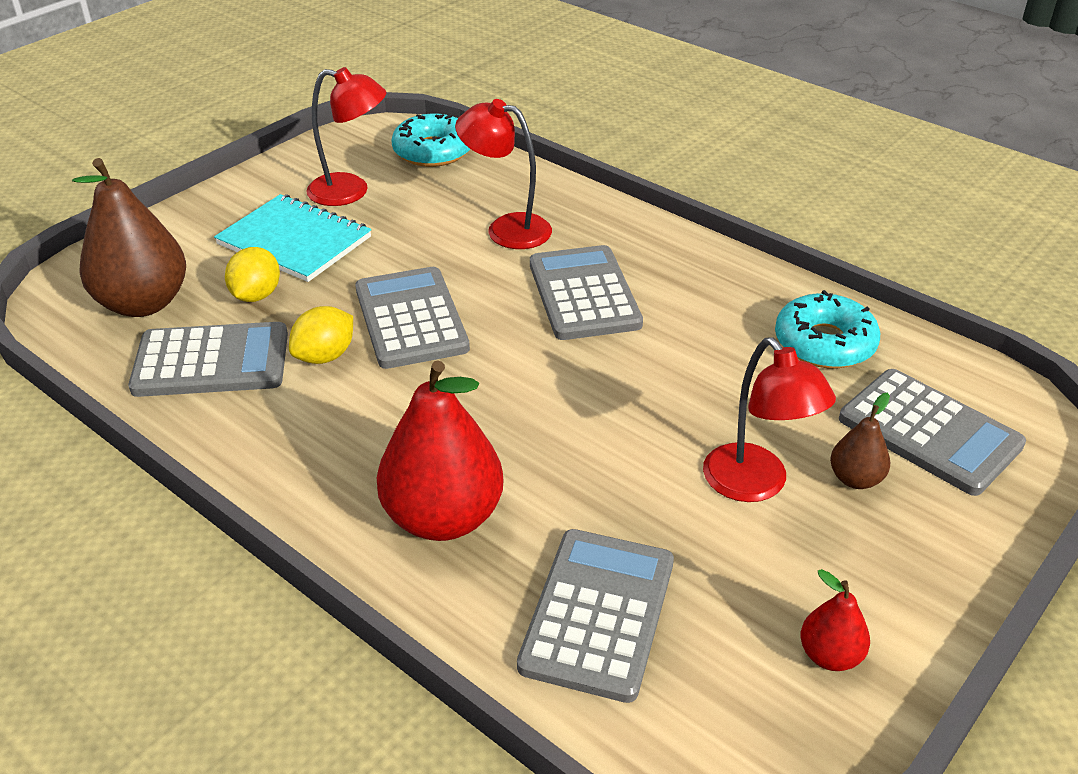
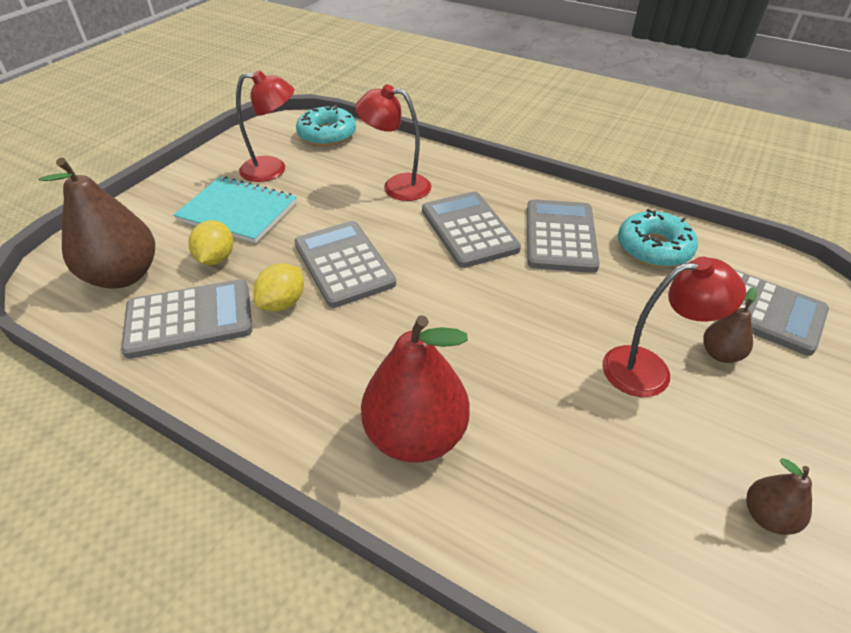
camera: 10 degrees left, 5 degrees up
(598, 614) = (570, 507): grey calculator -> grey calculator (560, 236)
(755, 485) = (650, 369): red lamp -> red lamp turned 60 degrees counterclockwise
(830, 655) = (767, 516): red pear -> brown pear

